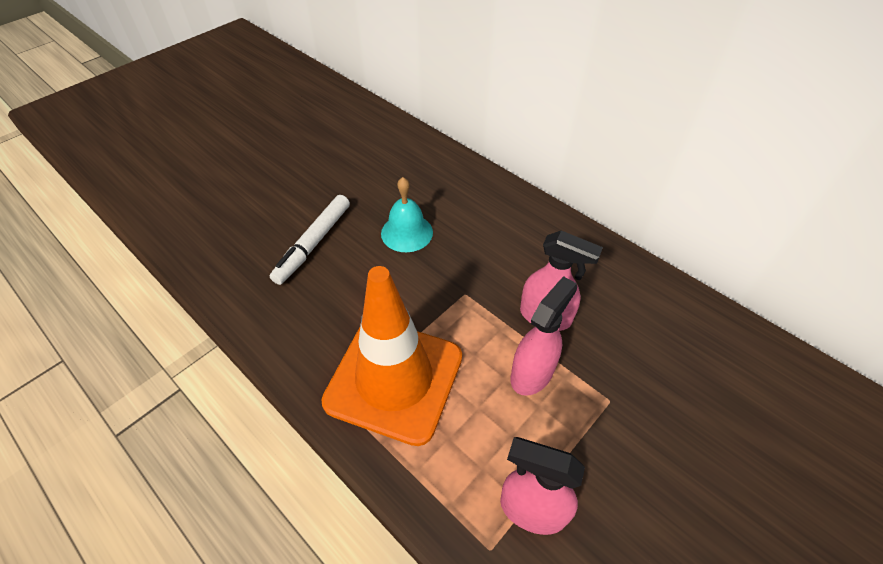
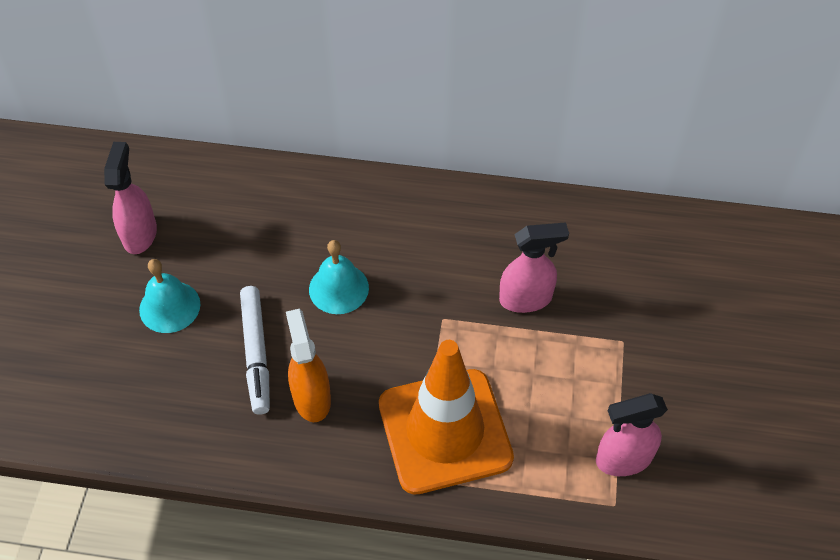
camera: 35 degrees left, 5 degrees up
(290, 187) = (169, 306): none -> turquoise bell
(321, 293) = (311, 397): none -> orange spray bottle
(532, 373) = (550, 355): pink spray bottle -> pink spray bottle (140, 234)

